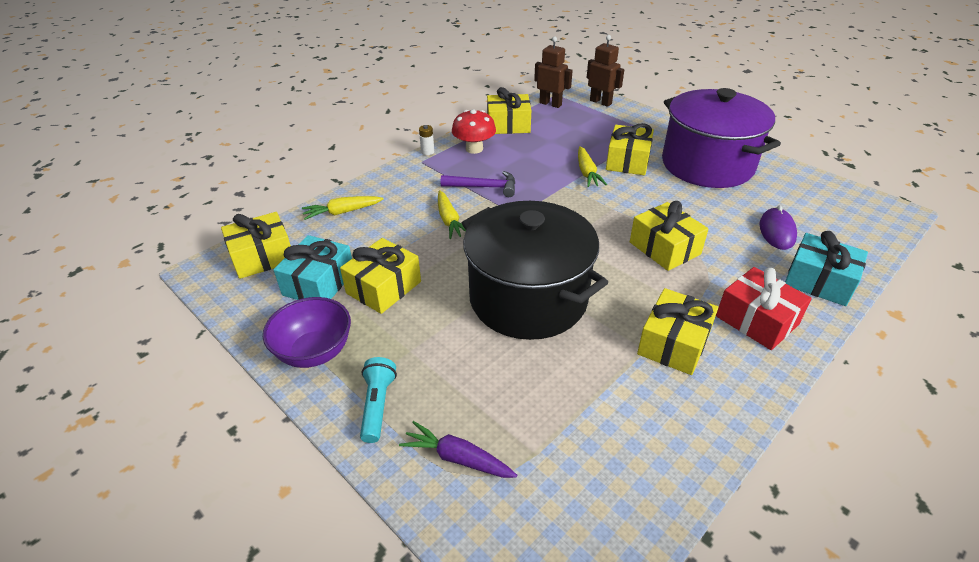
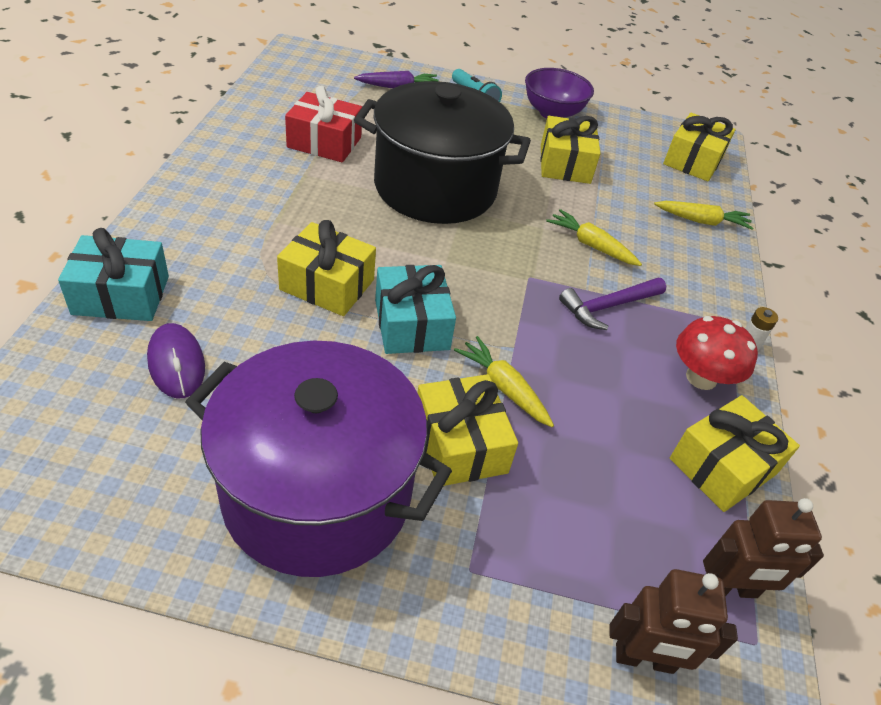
camera: 140 degrees right, 5 degrees up
(319, 283) = (618, 154): turquoise gift -> turquoise gift (411, 324)
(342, 212) = (702, 221): yellow carrot -> yellow carrot turned 60 degrees clockwise
(674, 343) = (280, 185): yellow gift -> none
(757, 320) = (200, 227): red gift -> red gift (324, 142)

